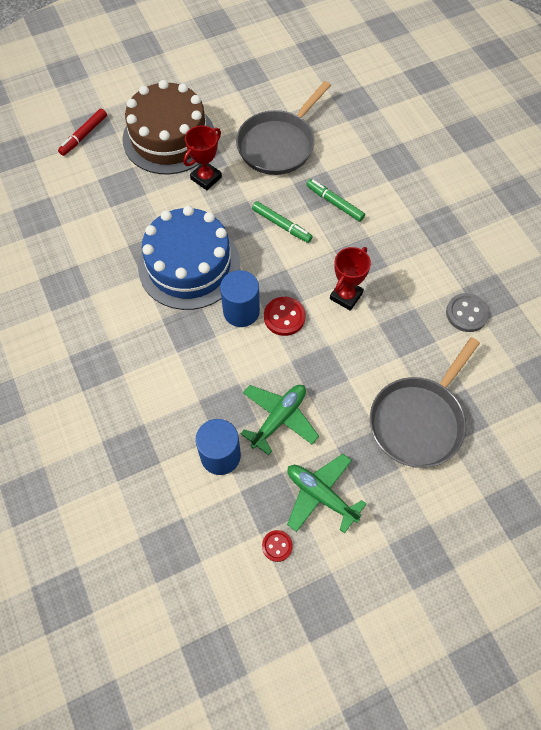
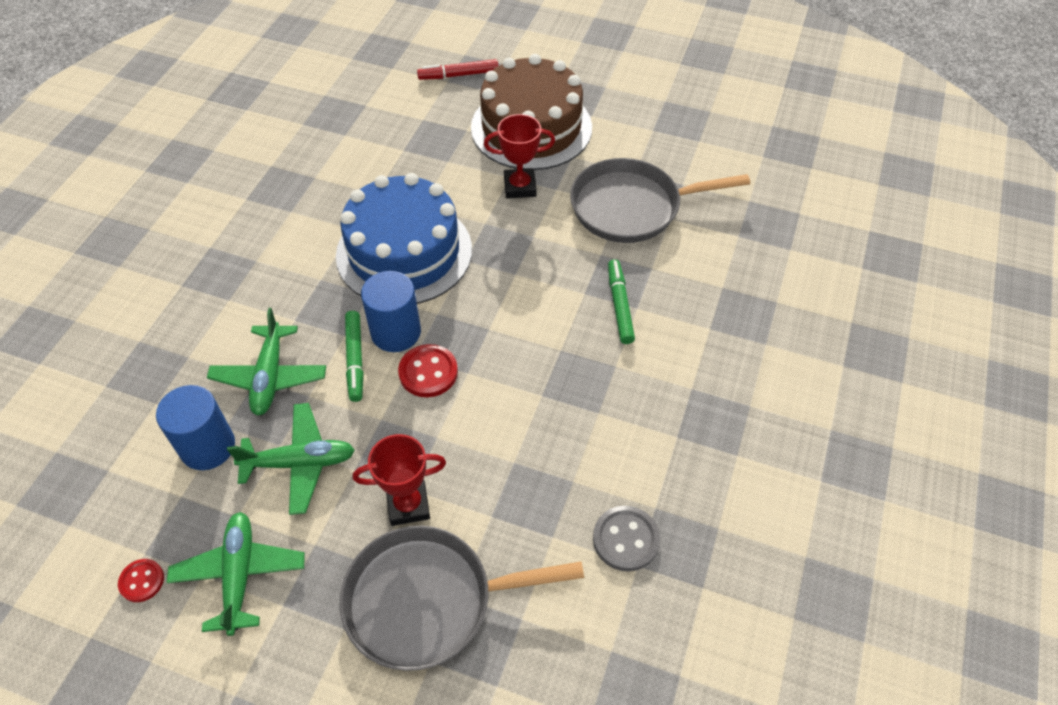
camera: 45 degrees right, 10 degrees down
(205, 392) = (270, 376): none -> green plane
(281, 225) = (537, 284): green marker -> green marker (355, 359)
(346, 296) = (515, 405): red trophy -> red trophy (408, 505)

